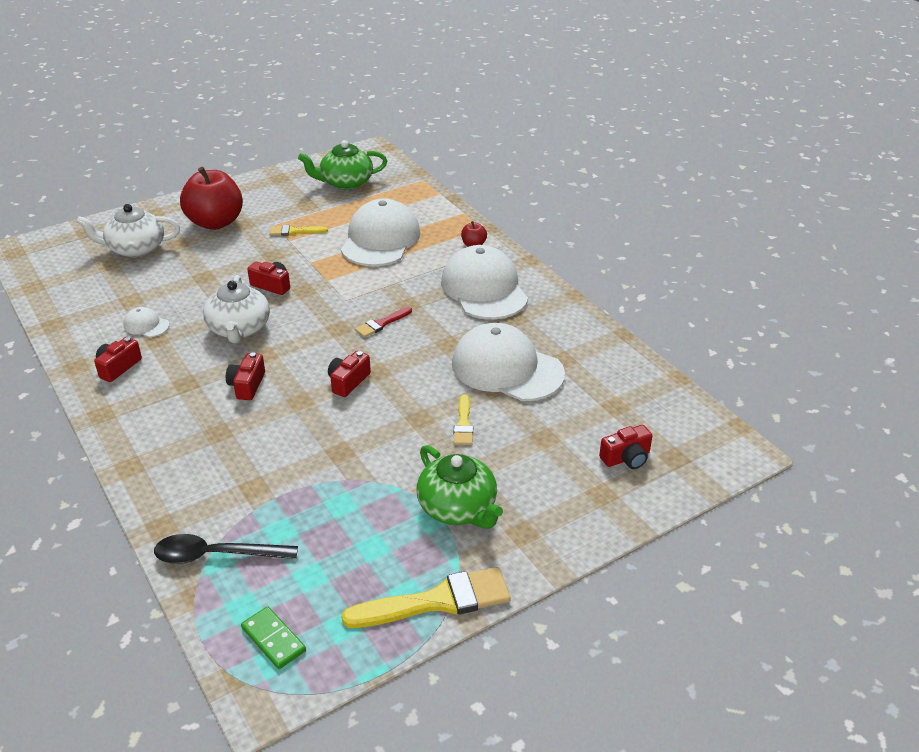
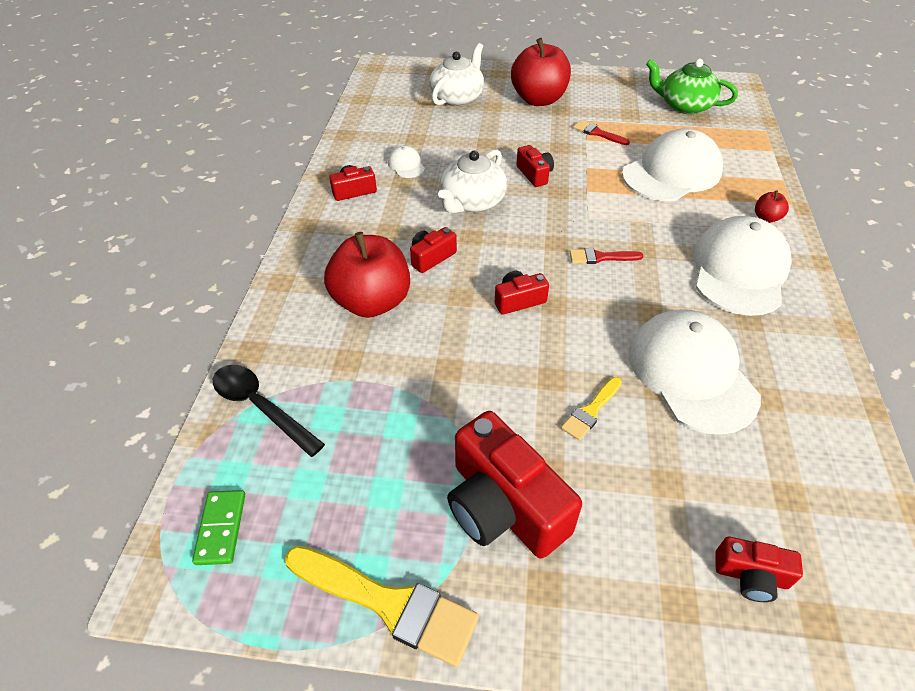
camera: 40 degrees right, 10 degrees up
(135, 248) = (457, 97): white teapot -> white teapot turned 90 degrees clockwise
(230, 440) = (372, 302): none -> red apple
(294, 231) = (598, 133): yellow brush -> red brush
(458, 508) = (503, 506): green teapot -> red camera

